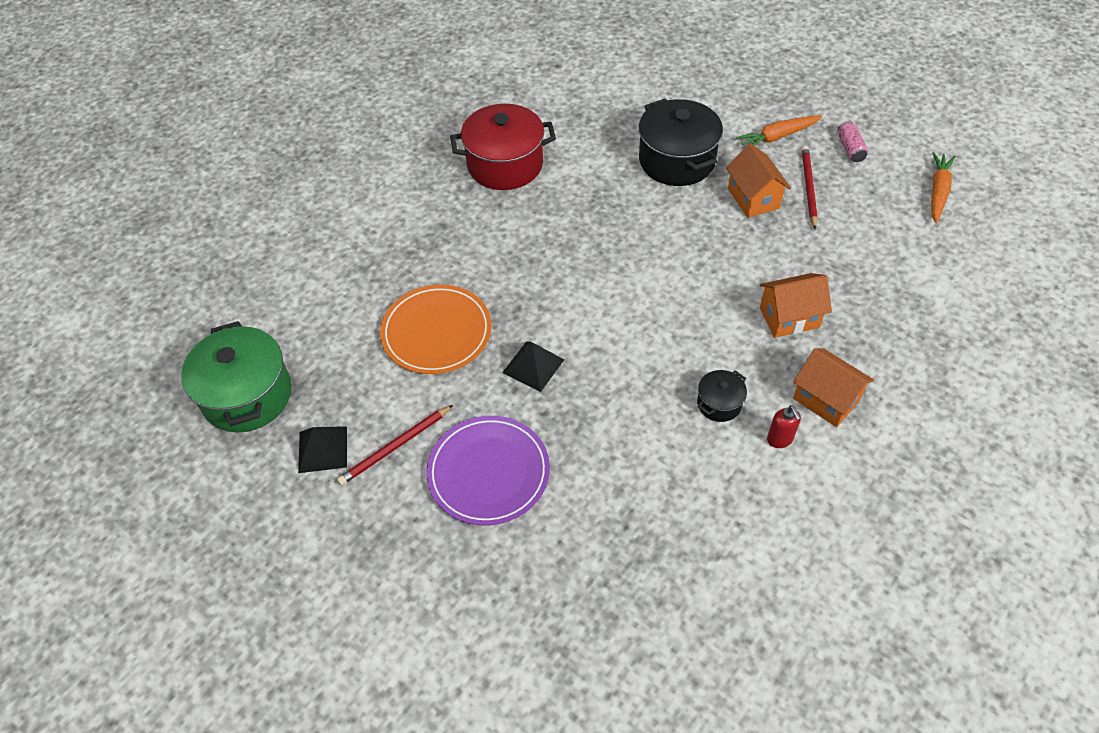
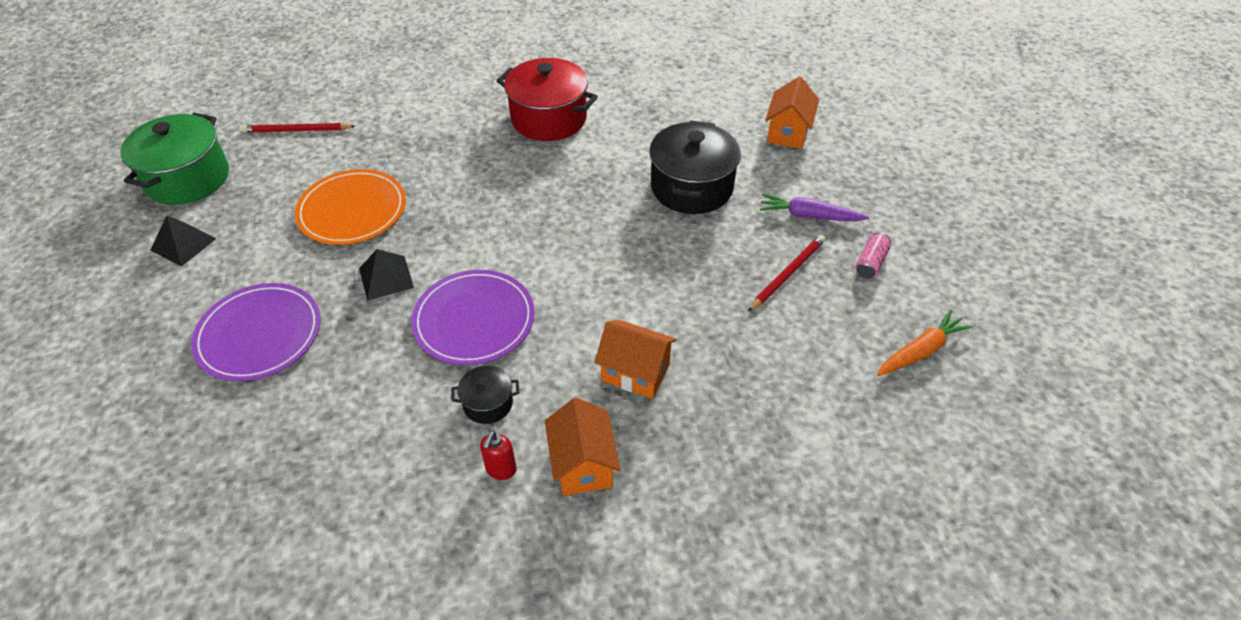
camera: 35 degrees right, 5 degrees down
(395, 447) = (226, 273): red pencil -> red pencil (297, 130)
(639, 354) = (474, 320): none -> purple plate
(753, 198) = (723, 254): orange house -> orange house (788, 132)
(777, 136) = (809, 215): orange carrot -> purple carrot

